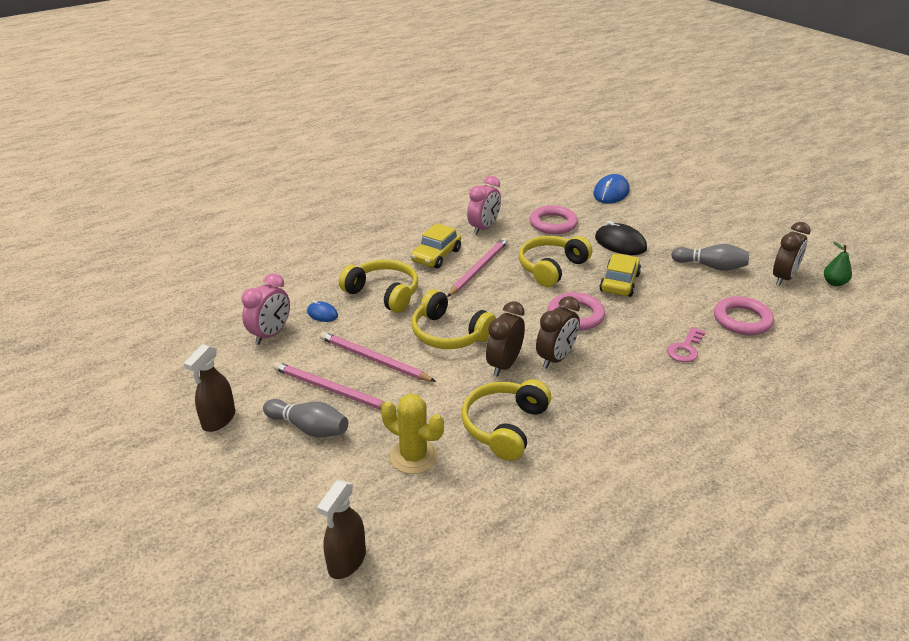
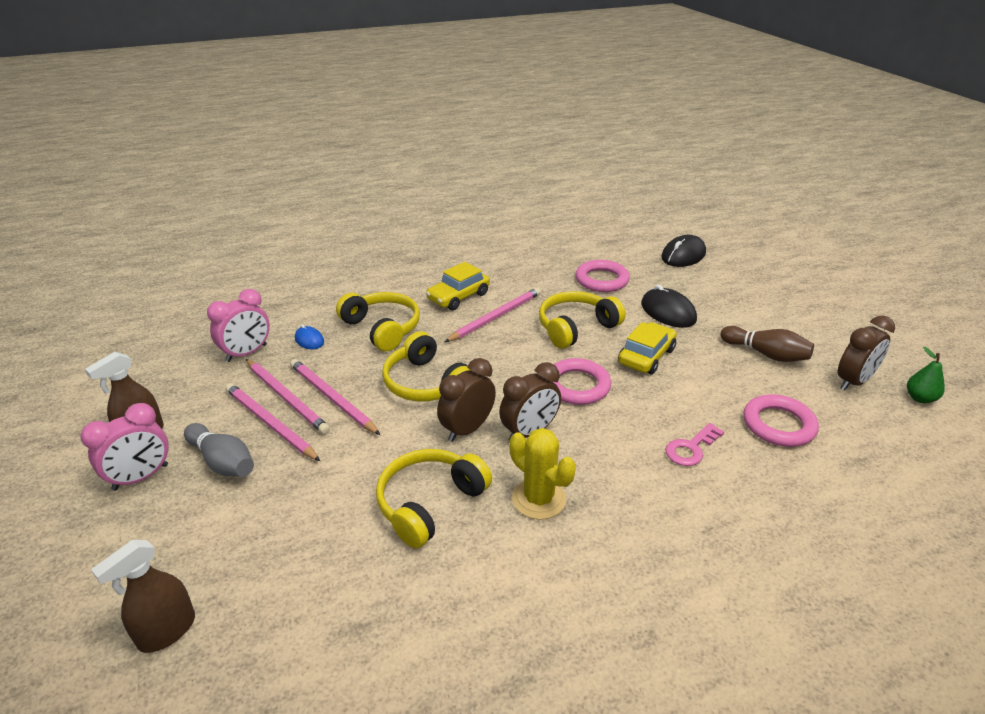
camera: 15 degrees right, 0 degrees up
(332, 366) = (286, 398): none -> pink pencil
(413, 456) = (310, 518): yellow cactus -> yellow cactus (538, 499)
(483, 228) = (524, 275): pink clock -> pink clock (141, 477)
(611, 193) = (683, 255): blue mouse -> black mouse
(711, 266) = (766, 354): grey bowling pin -> brown bowling pin

